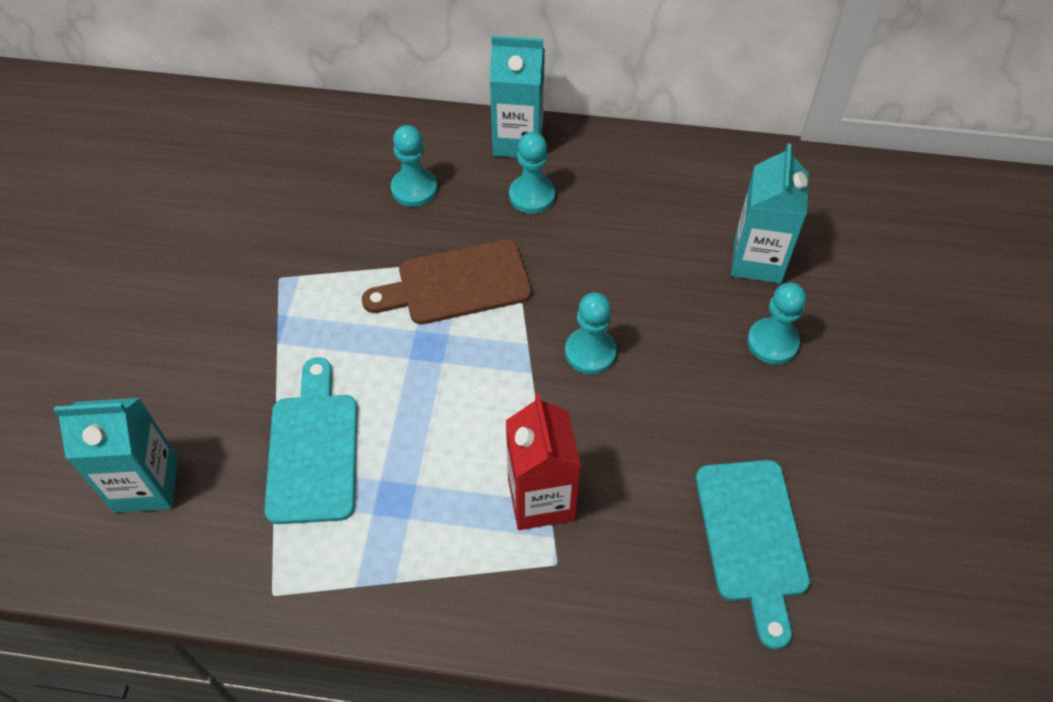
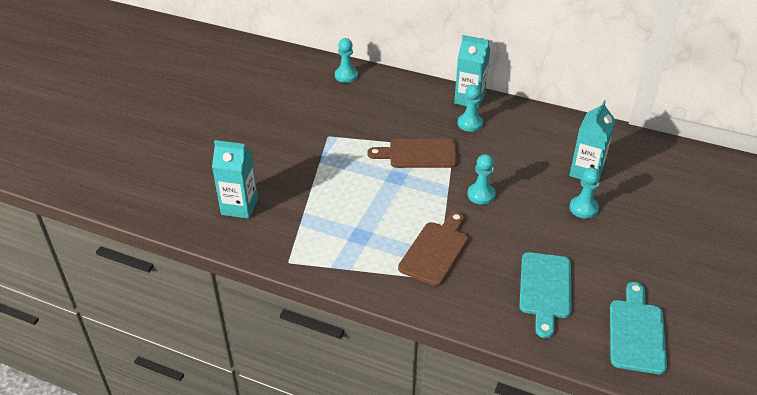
camera: 15 degrees right, 15 degrees down
(313, 450) = (325, 208): turquoise cutting board -> turquoise cutting board (636, 332)
(414, 189) = (408, 111): turquoise pawn -> turquoise pawn (346, 75)
(541, 499) = (436, 250): red carton -> brown cutting board

